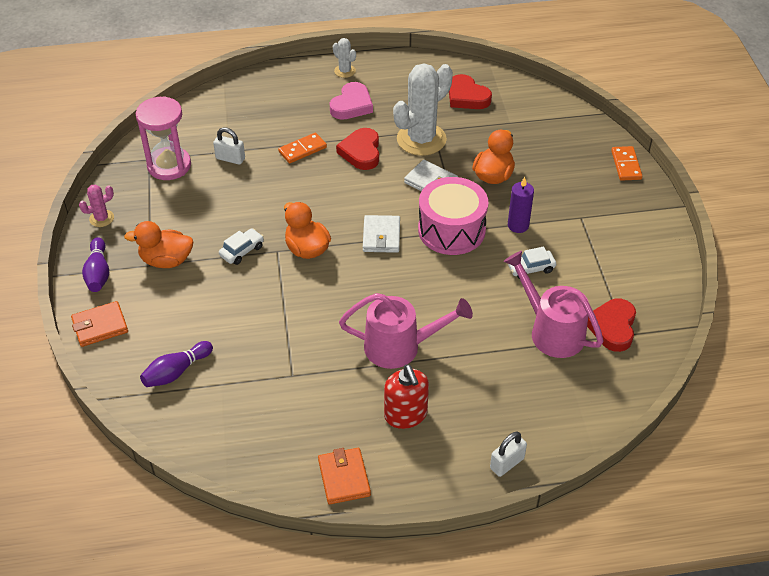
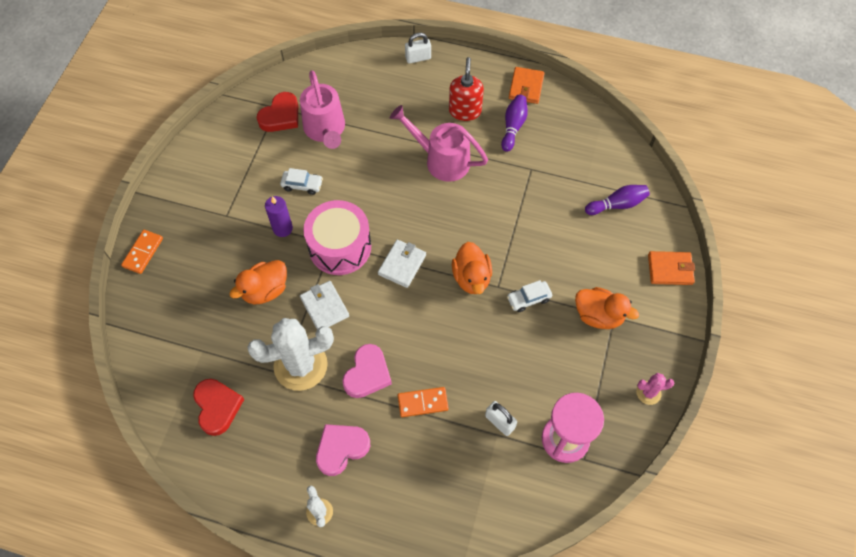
camera: 155 degrees left, 15 degrees up
(98, 273) = (662, 326): purple bowling pin -> purple bowling pin (513, 126)
(361, 152) = (367, 374): red heart -> pink heart

